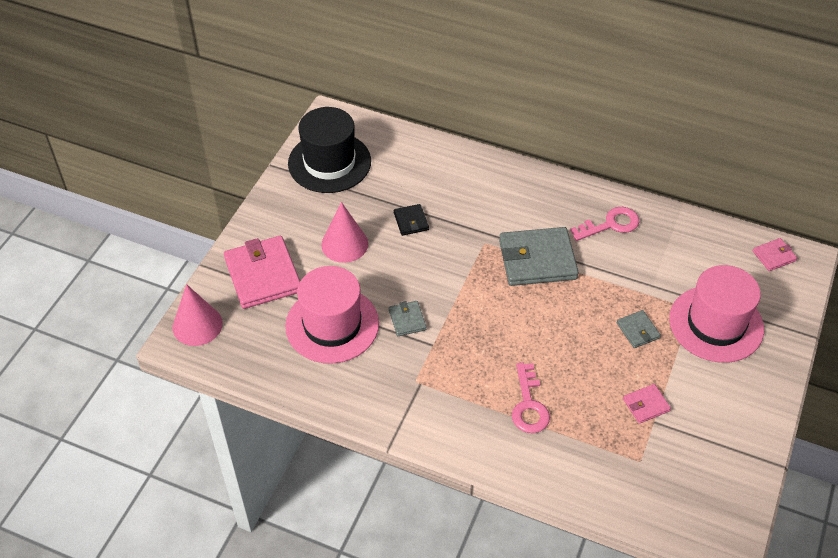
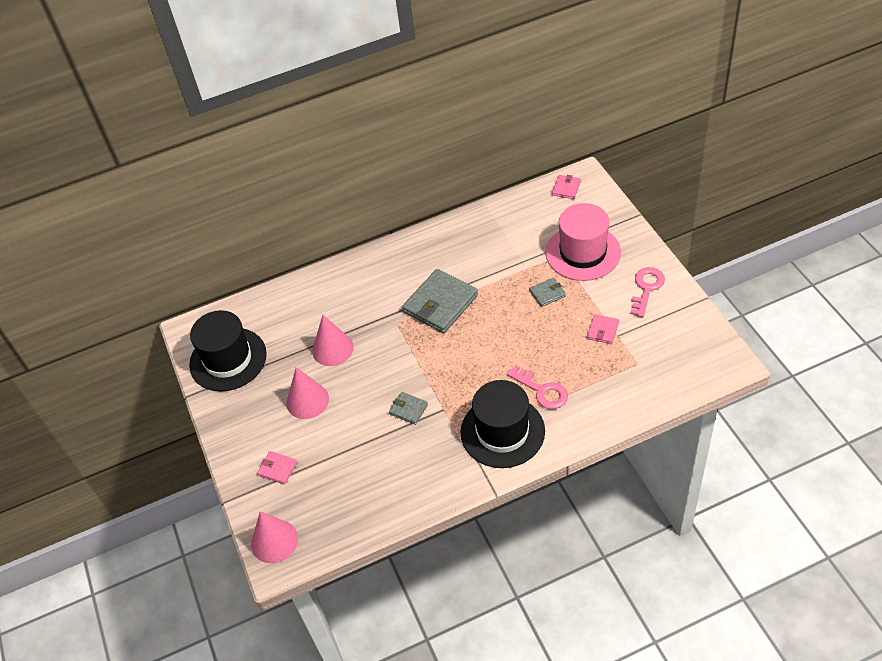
camera: 40 degrees left, 0 degrees up
(263, 275) = (277, 469): pink wallet -> pink wallet, size x0.48
(332, 325) = (365, 456): pink hat -> none
(411, 221) = (332, 349): black wallet -> pink cone
(455, 406) = (502, 431): none -> black hat
(611, 224) = (456, 246): pink key -> pink key (646, 288)
(638, 330) = (547, 293): grey wallet -> grey wallet turned 45 degrees counterclockwise

